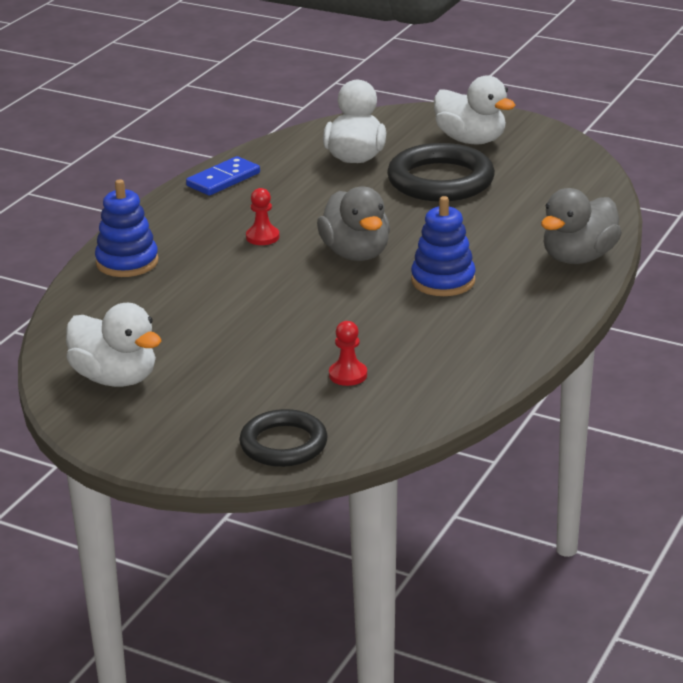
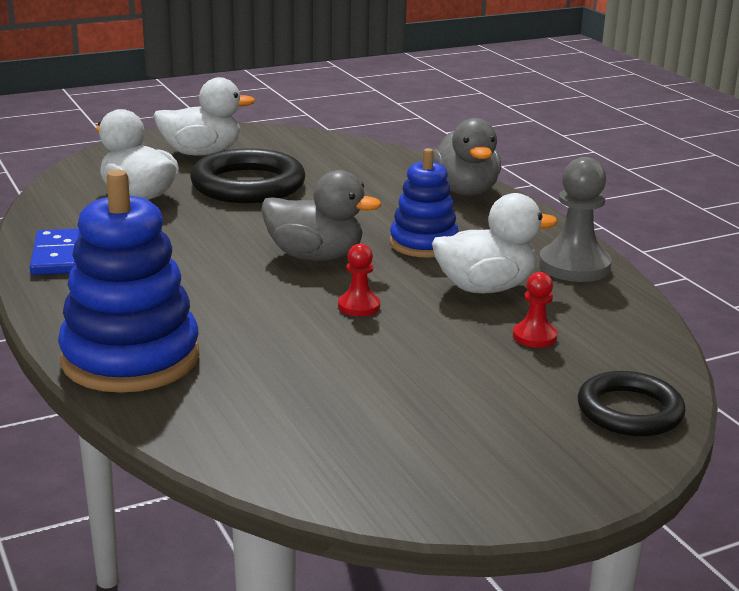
camera: 55 degrees left, 5 degrees down
(115, 378) = (376, 454): white duck -> white duck (485, 288)
(127, 262) = (130, 358): blue stacking toy -> blue stacking toy, size x1.62
(262, 237) = (208, 280): red pawn -> red pawn (359, 306)
(499, 350) = (574, 266): none -> grey pawn

